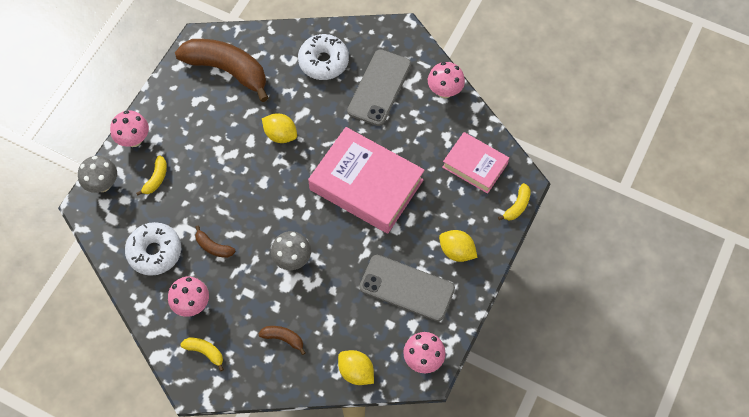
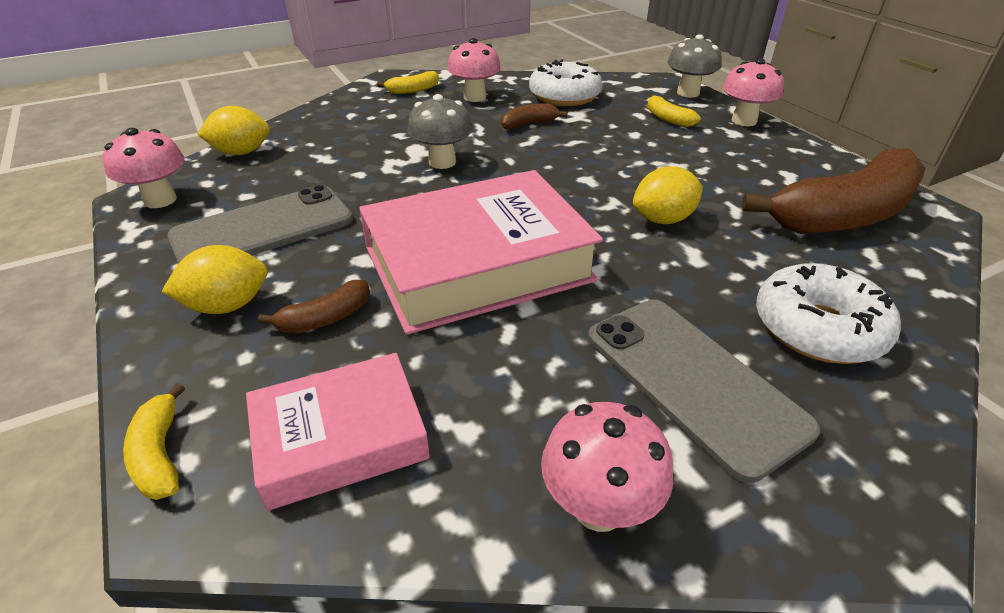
camera: 125 degrees right, 25 degrees down
(283, 338) = (356, 127): brown banana -> brown banana (325, 318)

